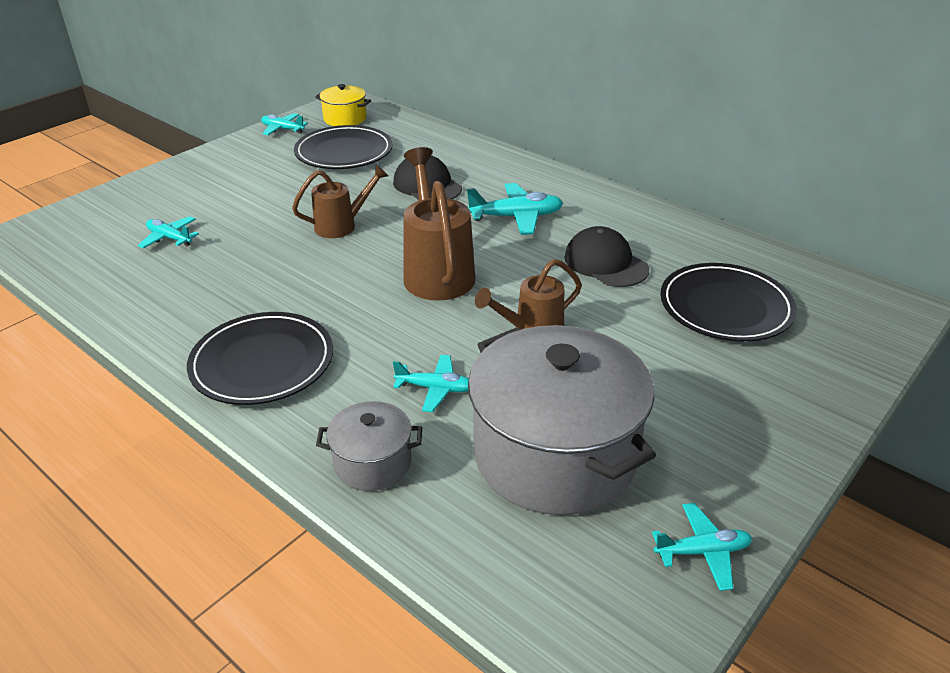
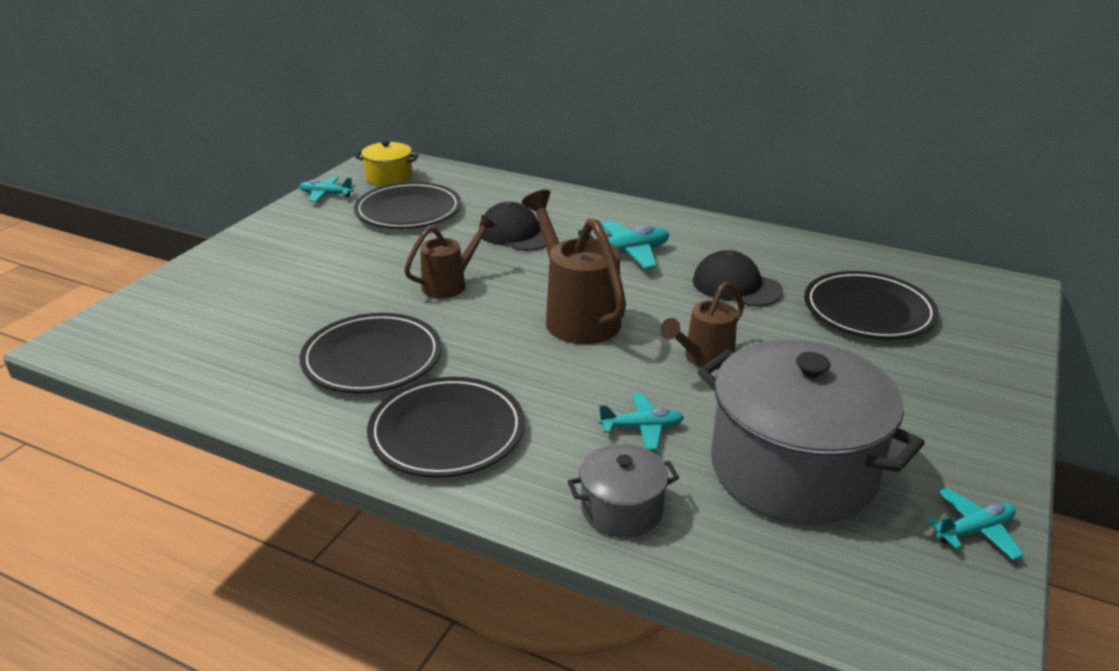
camera: 15 degrees left, 5 degrees down
(170, 238) = (264, 321): turquoise plane -> none
(238, 285) = (372, 358): none -> black plate

